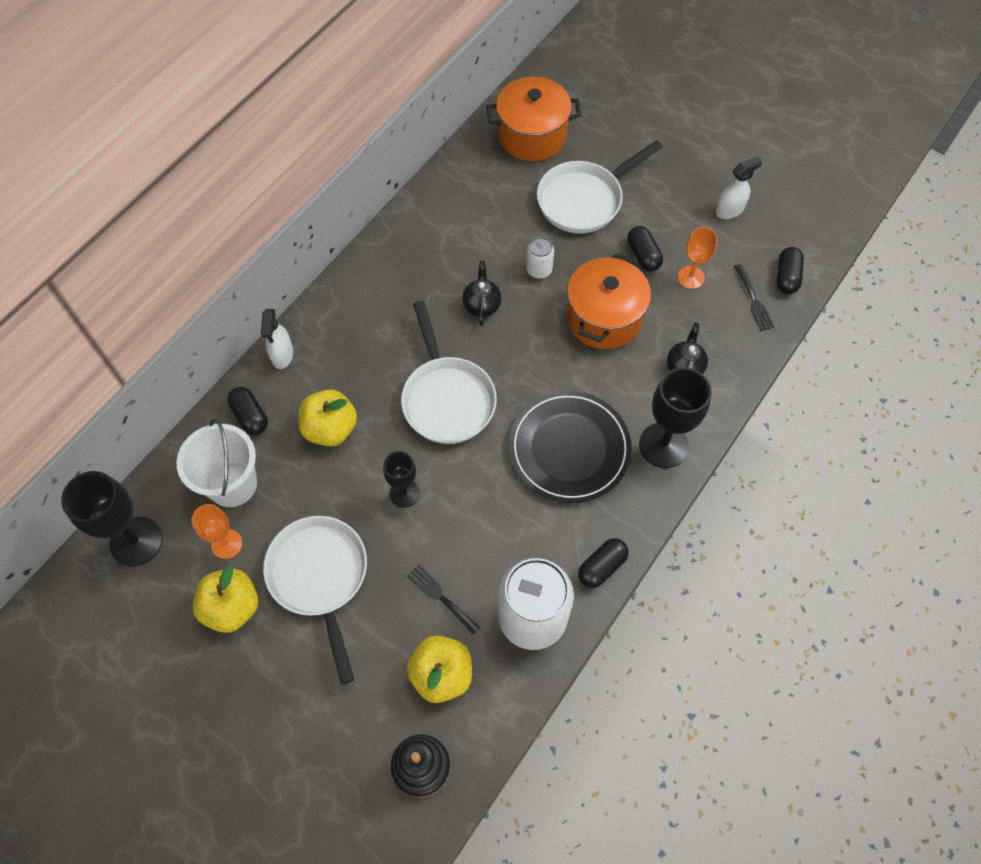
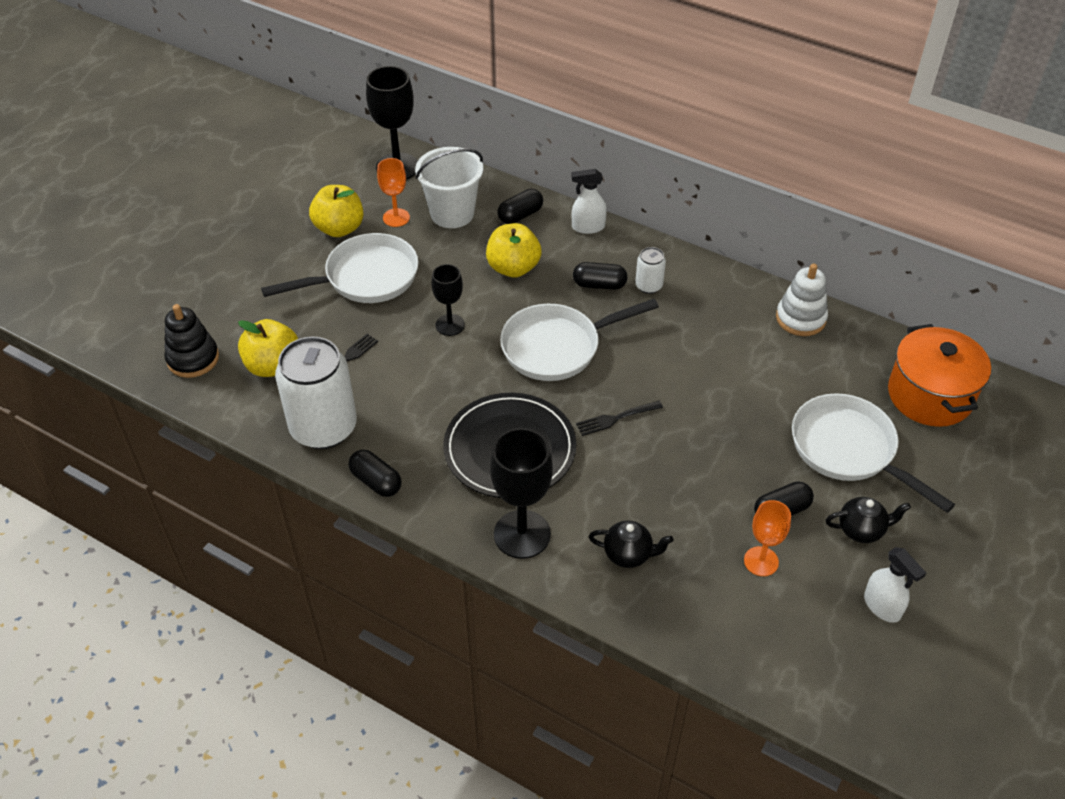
camera: 85 degrees right, 15 degrees down
(435, 203) = (800, 318): none -> white stacking toy
(482, 305) = (675, 366): black teapot -> black teapot (861, 530)
(539, 270) = (734, 412): white can -> white can (648, 286)
(603, 318) = (682, 474): orange pot -> none
(753, 300) = (742, 631): black fork -> black fork (616, 418)
(786, 277) = (789, 672): black capsule -> black capsule (599, 285)

